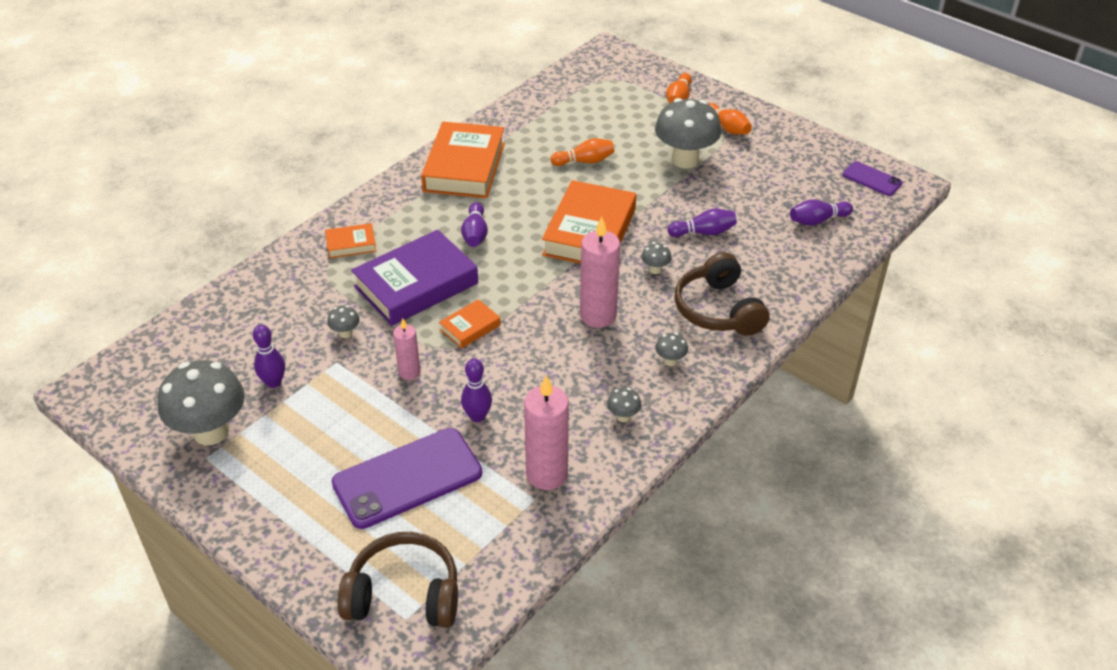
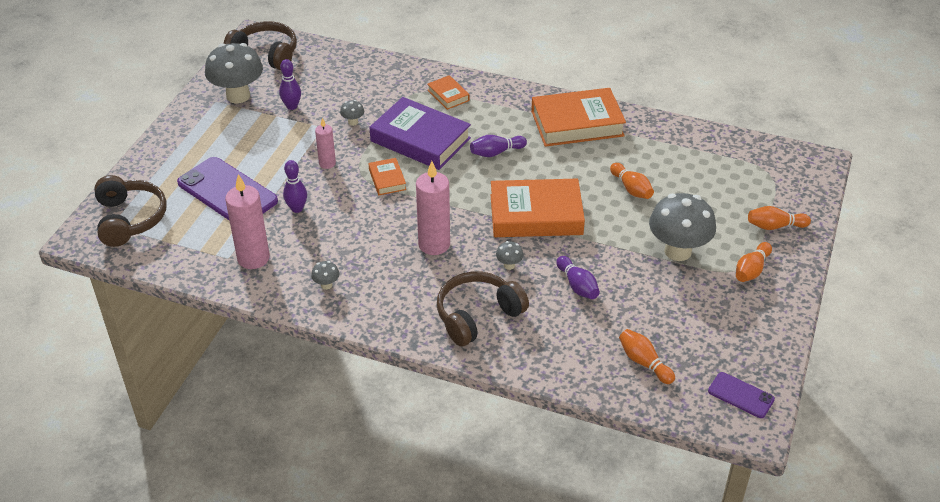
camera: 70 degrees right, 0 degrees up
(139, 387) = (265, 54): none -> brown headphones
(470, 327) = (387, 179): orange book -> orange book turned 45 degrees clockwise
(670, 361) = (400, 299): grey mushroom -> none
(817, 220) = (644, 362): purple bowling pin -> orange bowling pin
(872, 179) = (741, 395): purple phone -> purple phone turned 75 degrees counterclockwise

